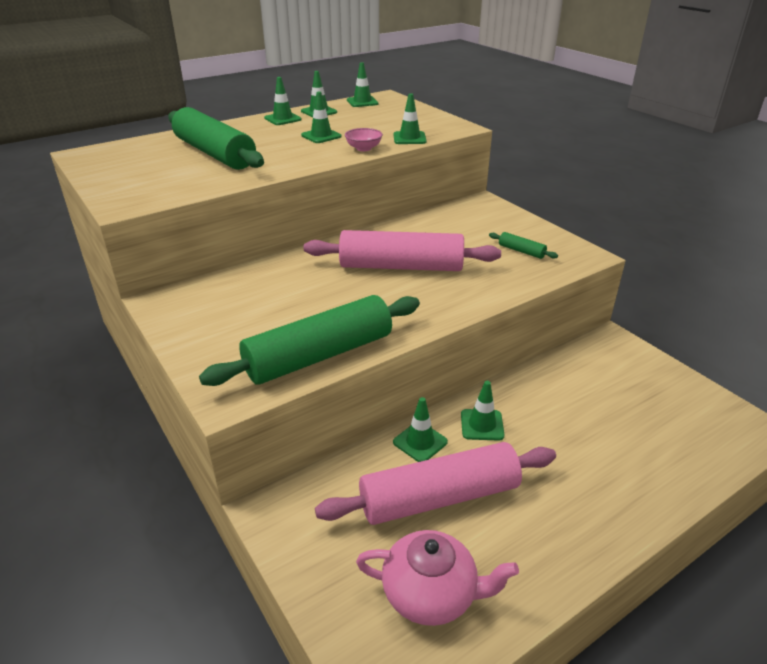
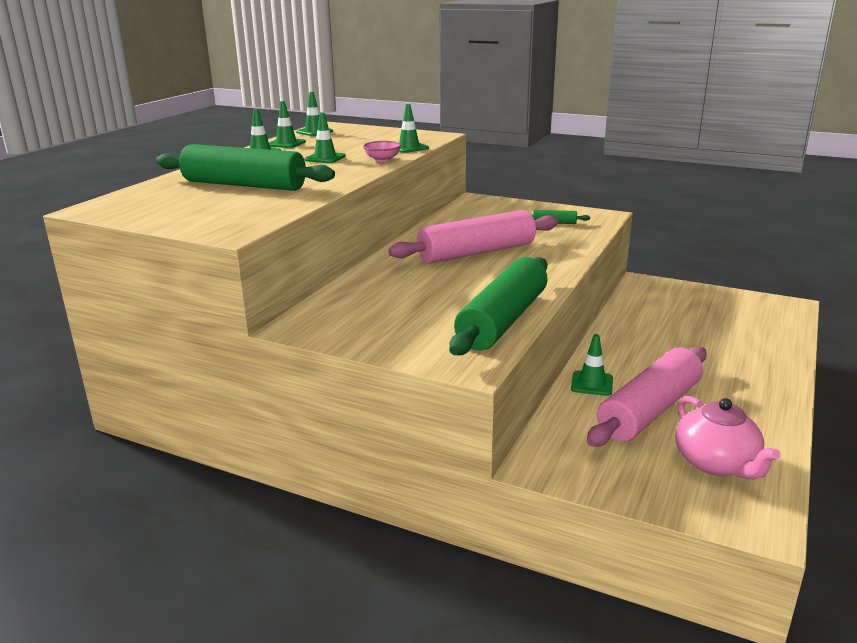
camera: 30 degrees left, 10 degrees down
(431, 593) = (716, 463): pink teapot -> pink teapot turned 90 degrees clockwise
(482, 425) = (621, 359): green traffic cone -> none

